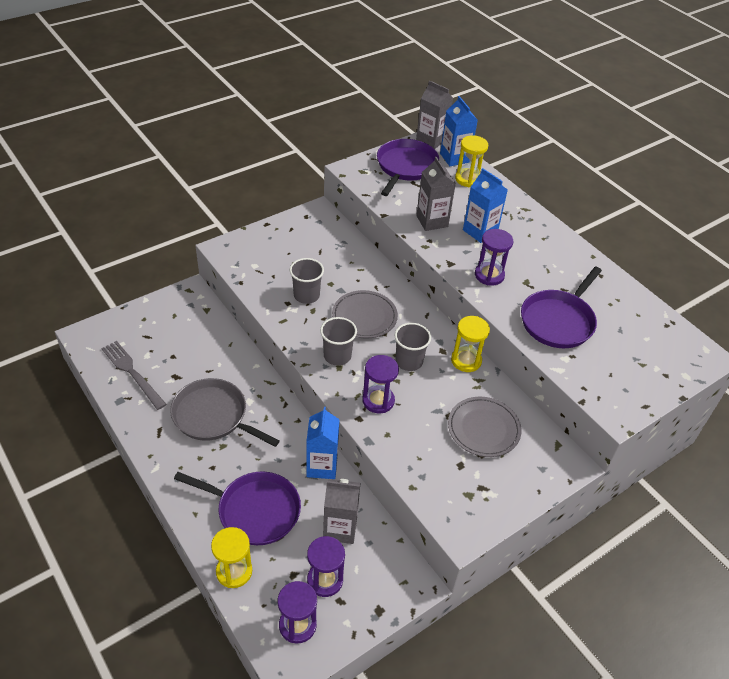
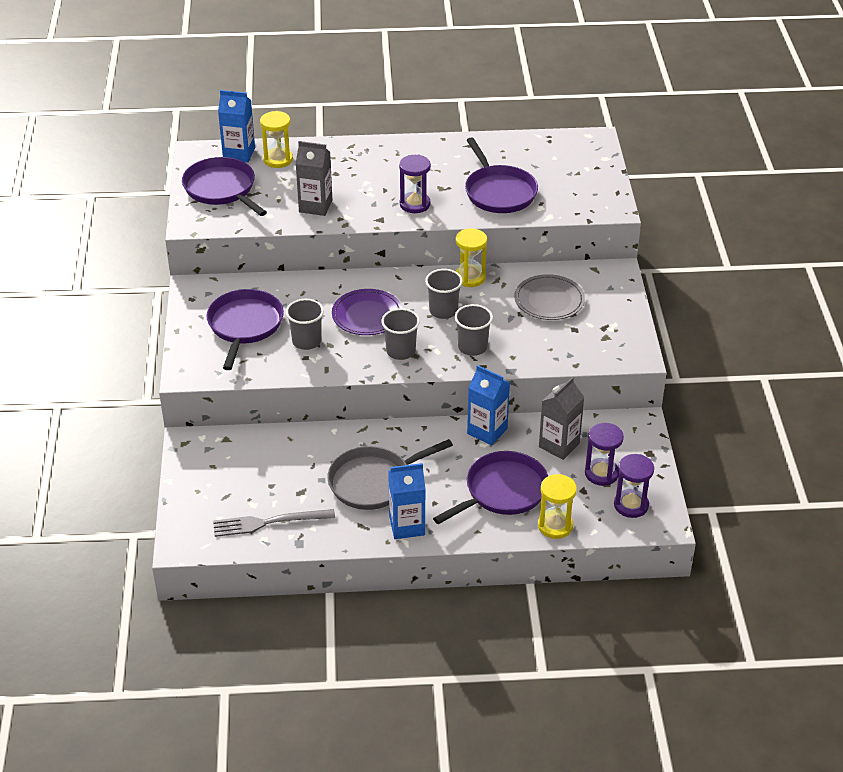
camera: 55 degrees left, 5 degrees down
(298, 255) = (244, 325): none -> purple pan
(364, 317) = (367, 315): grey plate -> purple plate
(378, 401) = (472, 347): purple hourglass -> grey cup
(431, 140) = (197, 156): grey carton -> none
(480, 231) = (355, 184): blue carton -> blue carton (407, 526)

